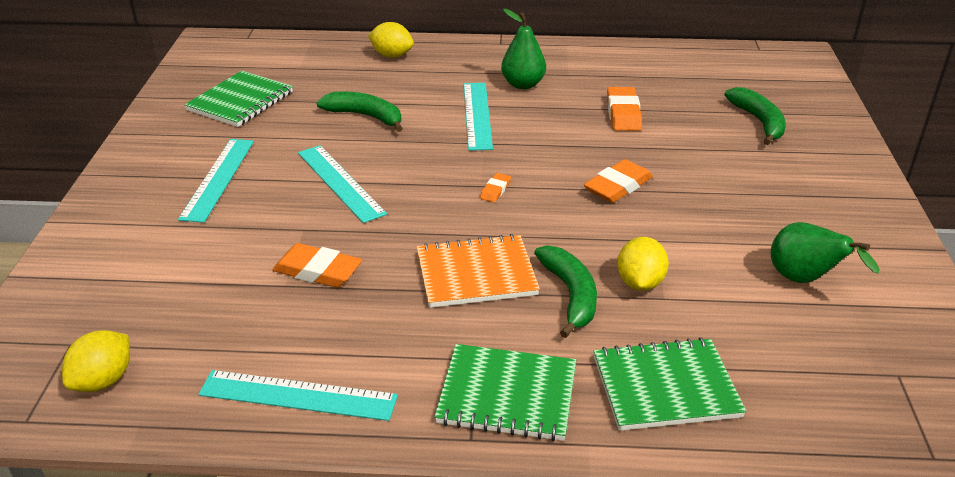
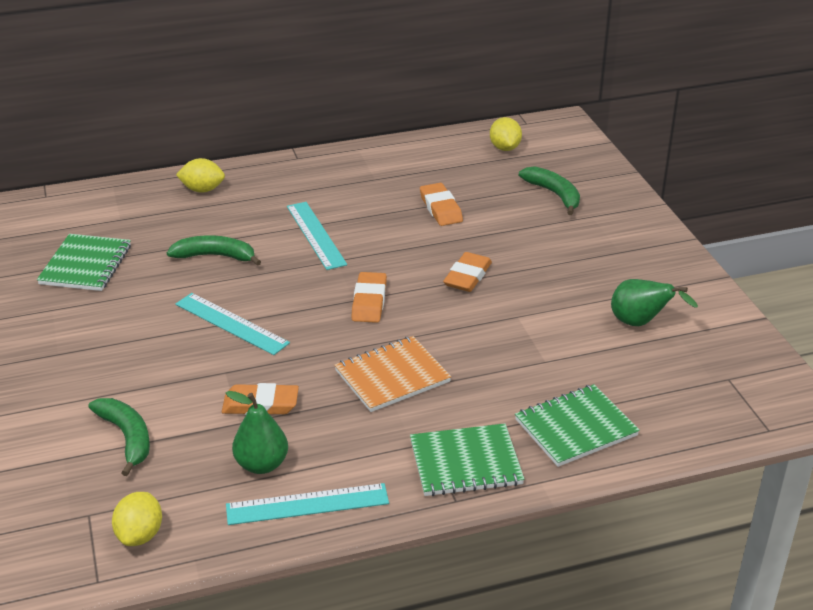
camera: 20 degrees left, 0 degrees up
(218, 179) = (117, 344): turquoise ruler -> none
(495, 190) = (369, 301): orange eraser -> orange eraser, size x1.88
(523, 84) = (340, 197): green pear -> green pear (262, 464)
(570, 295) = (474, 376): green banana -> green banana (127, 437)
(640, 283) = (522, 353): yellow lemon -> yellow lemon (505, 148)

